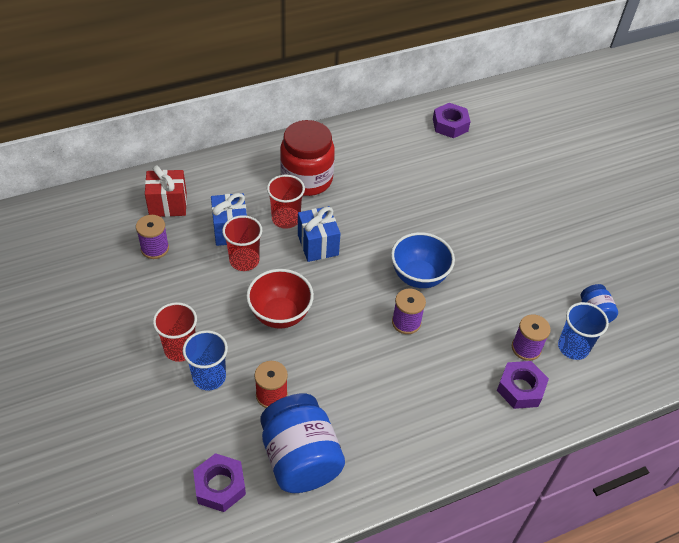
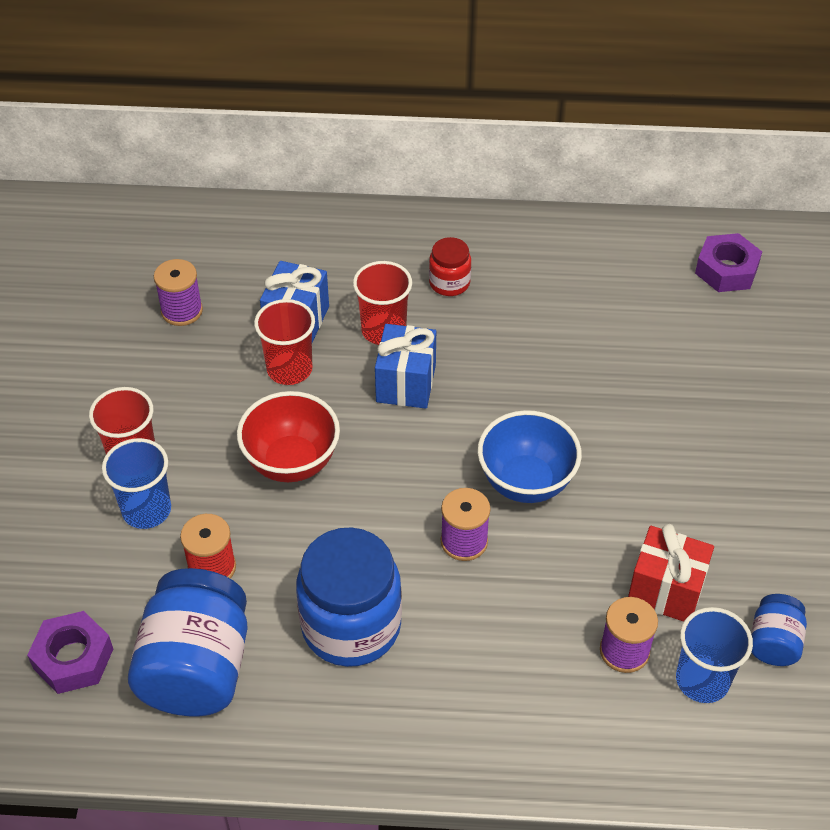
camera: 30 degrees right, 0 degrees up
(168, 204) = (235, 256): red gift -> red gift (666, 590)
(306, 179) = (449, 283): red jar -> red jar, size x0.50
(374, 395) = (351, 626): none -> blue jar
(520, 388) = (575, 706): purple nut -> none

